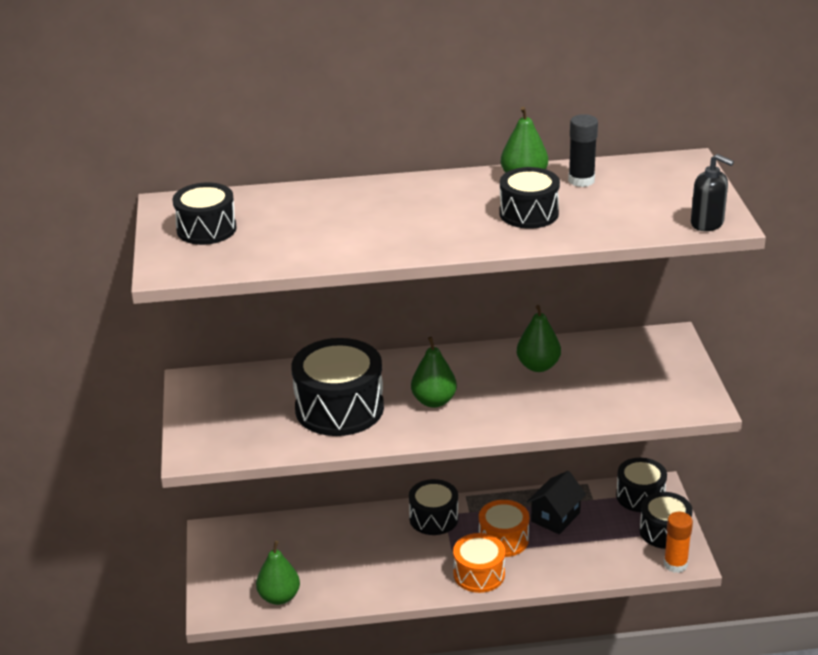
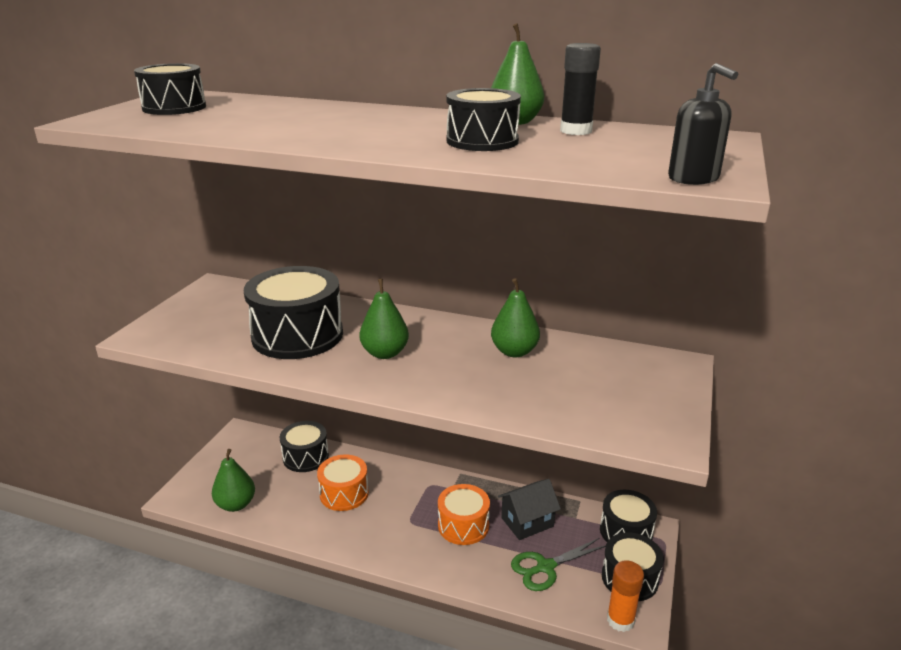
camera: 25 degrees right, 5 degrees down
(433, 518) = (417, 483): black drum -> black drum (305, 457)
(479, 574) = (415, 550): orange drum -> orange drum (344, 493)
(594, 547) = (545, 567): none -> green scissors

